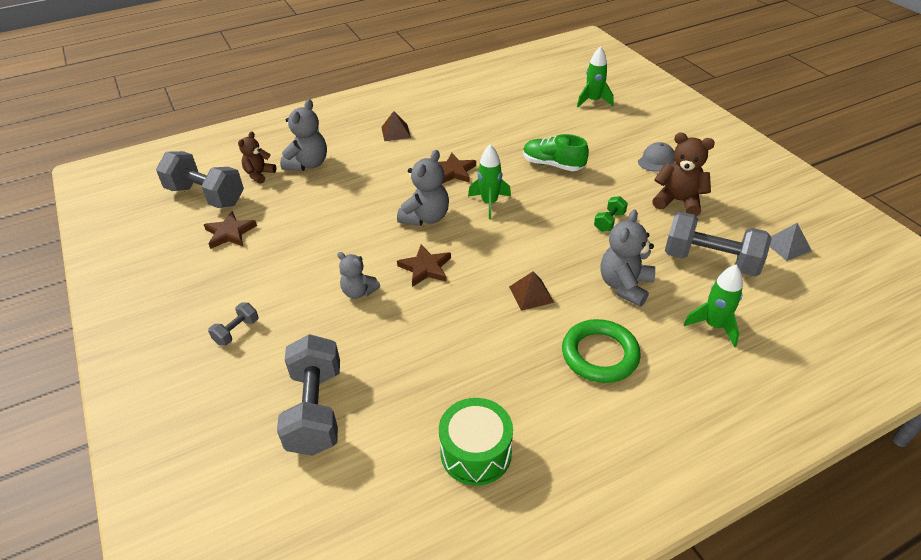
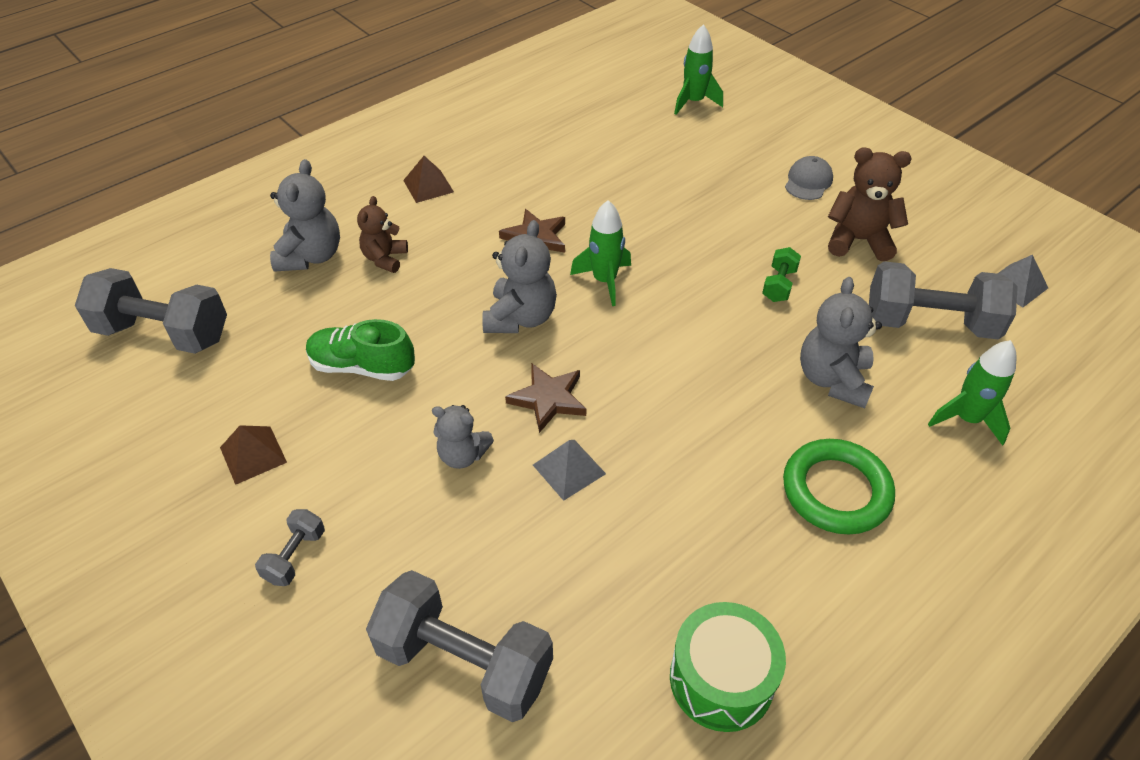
camera: 15 degrees left, 5 degrees up
(230, 233) = (226, 391): brown star -> none
(259, 174) = (239, 284): brown teddy bear -> brown teddy bear (385, 258)
(315, 410) = (464, 662): grey dumbbell -> grey dumbbell turned 45 degrees counterclockwise
(423, 311) = (569, 469): none -> grey pyramid
(531, 294) = (712, 415): brown pyramid -> brown pyramid (253, 455)
(553, 165) = (672, 208): green shoe -> green shoe (362, 366)

